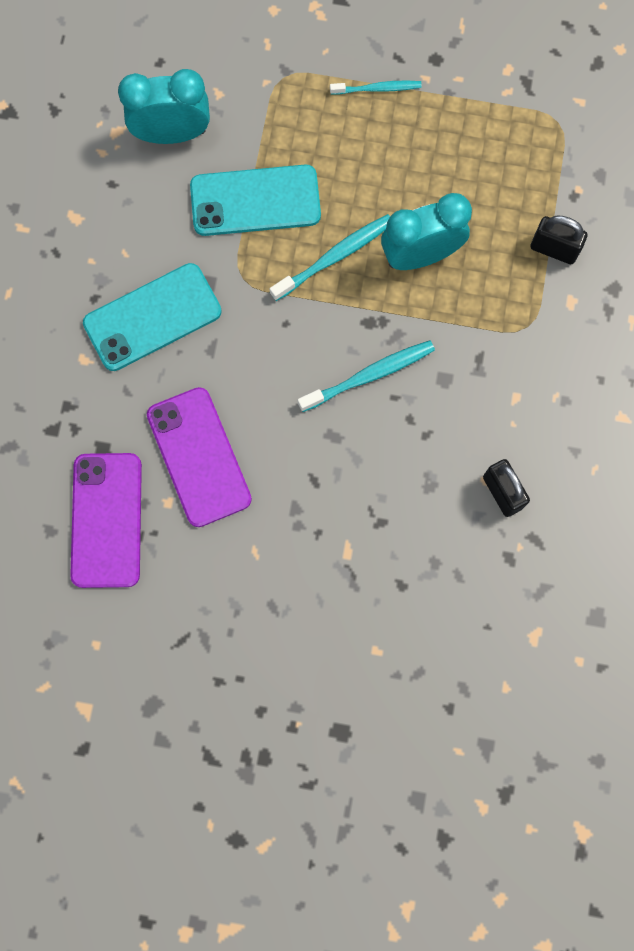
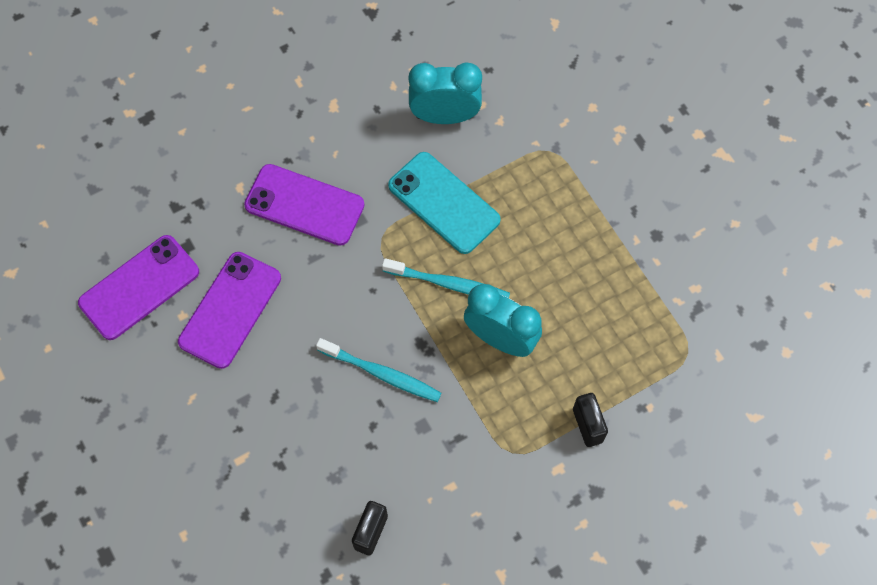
camera: 50 degrees right, 10 degrees down
(152, 317) = (304, 205): turquoise phone -> purple phone
(172, 134) = (445, 116): turquoise clock -> turquoise clock turned 45 degrees counterclockwise
(377, 89) = (598, 215): turquoise toothbrush -> none

